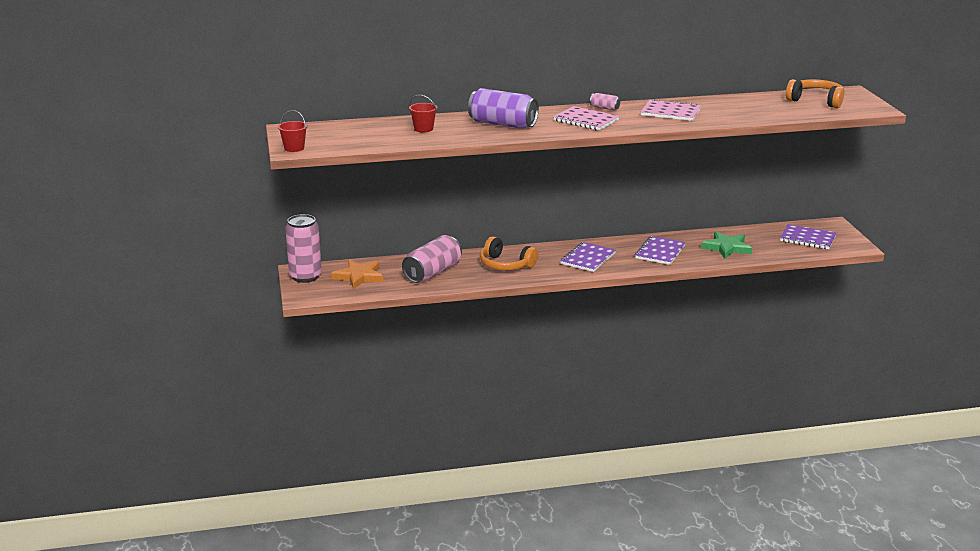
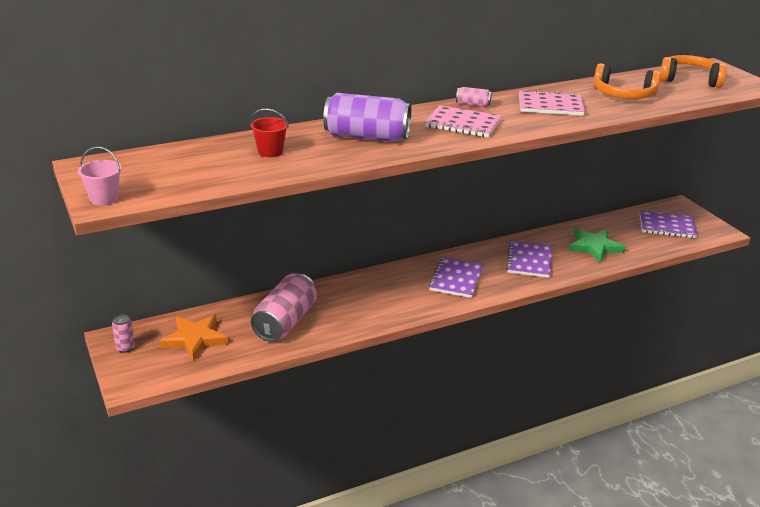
camera: 15 degrees left, 5 degrees up
(294, 148) = (104, 198): red bucket -> pink bucket
(305, 277) = (125, 348): pink can -> pink can, size x0.45
(505, 265) = (367, 299): orange headphones -> orange headphones (623, 95)

